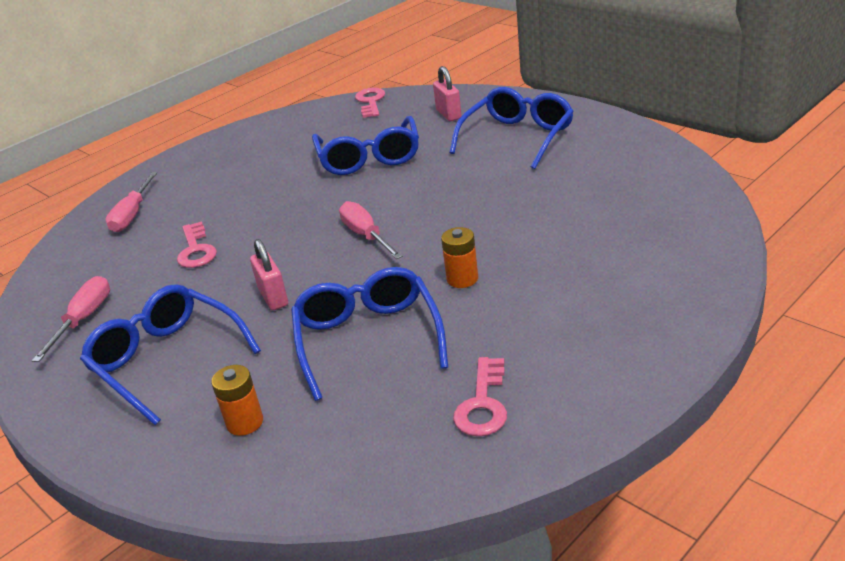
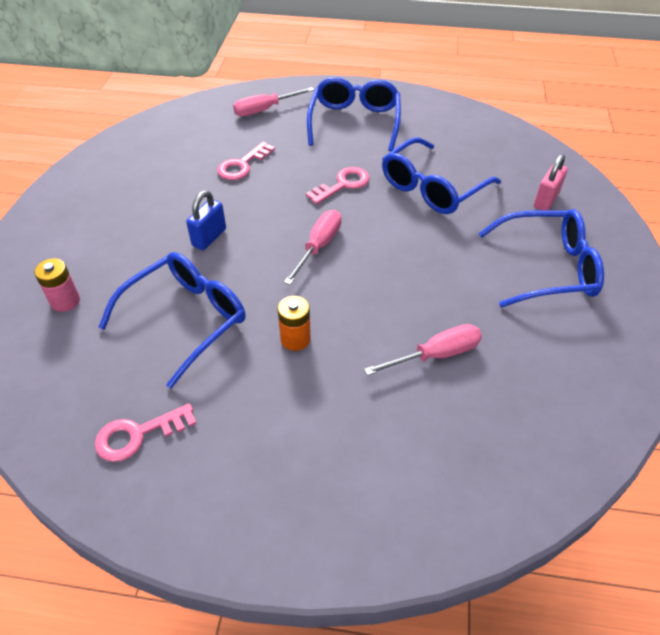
camera: 50 degrees right, 15 degrees up
(83, 320) = (137, 160): pink screwdriver -> pink screwdriver (436, 355)
(167, 360) = (113, 224): blue glasses -> blue glasses (354, 122)
(245, 422) = (65, 301): orange battery -> pink battery
(273, 297) = (209, 237): pink padlock -> blue padlock
(370, 102) = (521, 141): pink key -> pink key (343, 185)

